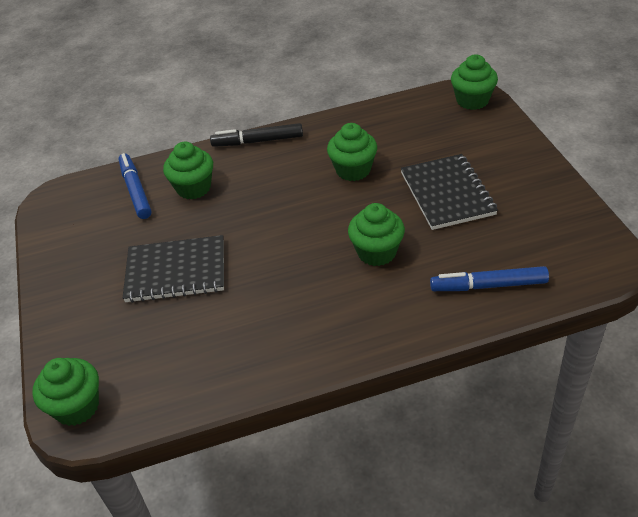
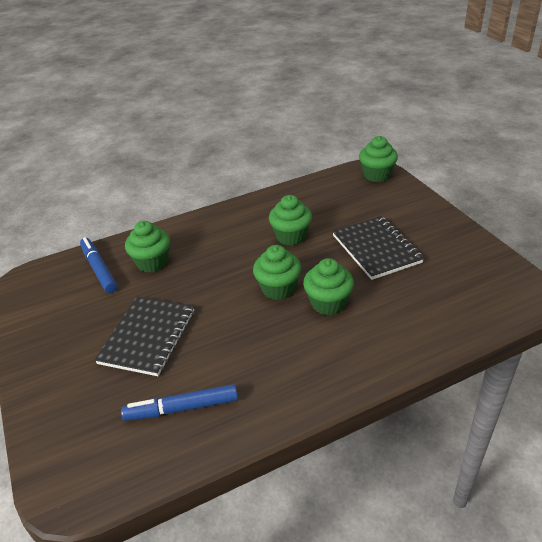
camera: 10 degrees left, 5 degrees down
(77, 407) = (68, 478): green cupcake -> green cupcake (278, 289)
(176, 271) = (148, 337): black notebook -> black notebook turned 60 degrees counterclockwise
(258, 141) = (203, 219): black marker -> none
(488, 286) = (433, 322): blue marker -> blue marker (182, 408)

